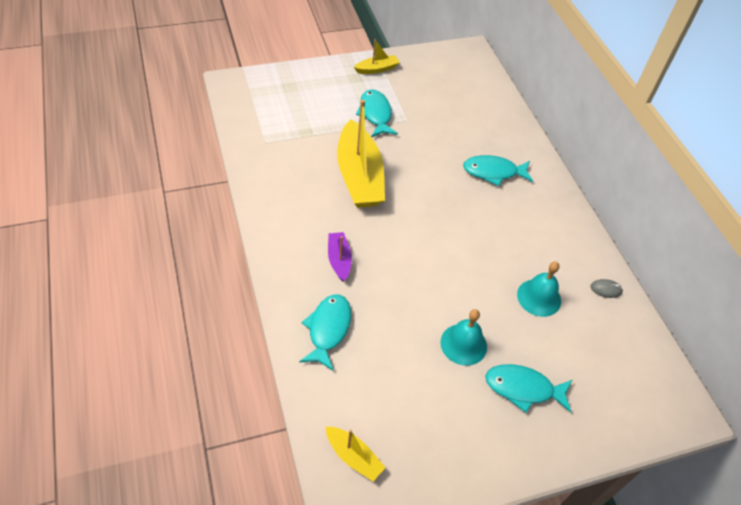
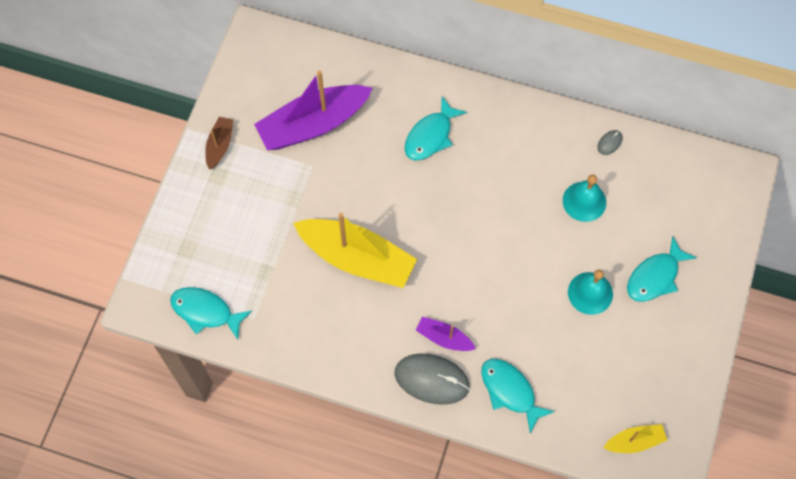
camera: 50 degrees left, 15 degrees up
(297, 269) = (432, 379): none -> grey mouse
(375, 114) = (284, 190): turquoise fish -> turquoise fish (205, 312)
(377, 69) = (220, 145): yellow boat -> brown boat
(437, 106) = (313, 124): none -> purple boat

